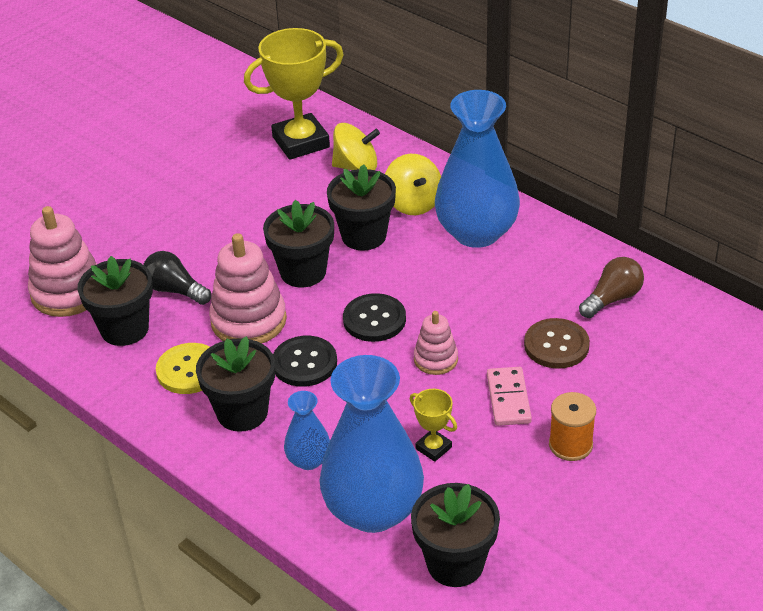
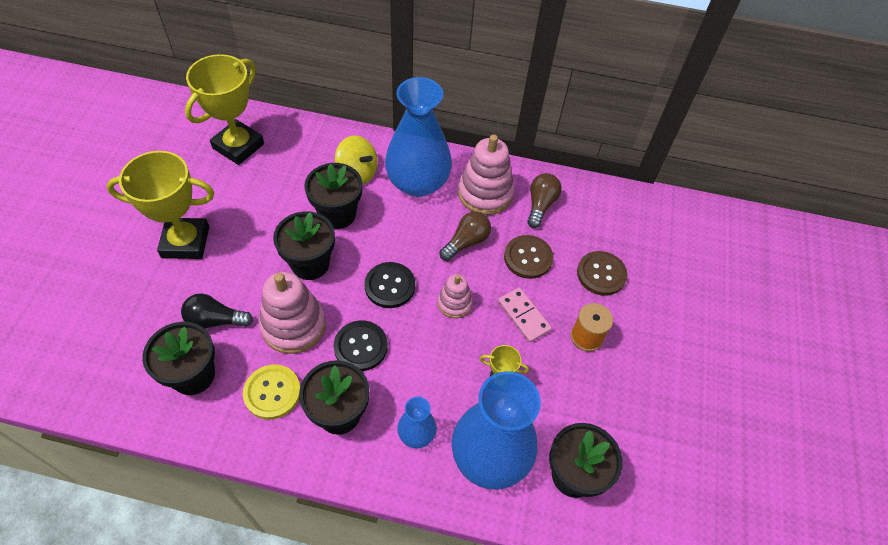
camera: 35 degrees left, 15 degrees up
(68, 292) = (120, 359): pink stacking toy -> pink stacking toy (485, 193)
(191, 213) = (185, 242): none -> yellow trophy
(356, 167) = (295, 155): yellow spinning top -> none
(492, 307) = (466, 242): none -> brown light bulb
(638, 391) = (601, 274): none -> brown button

